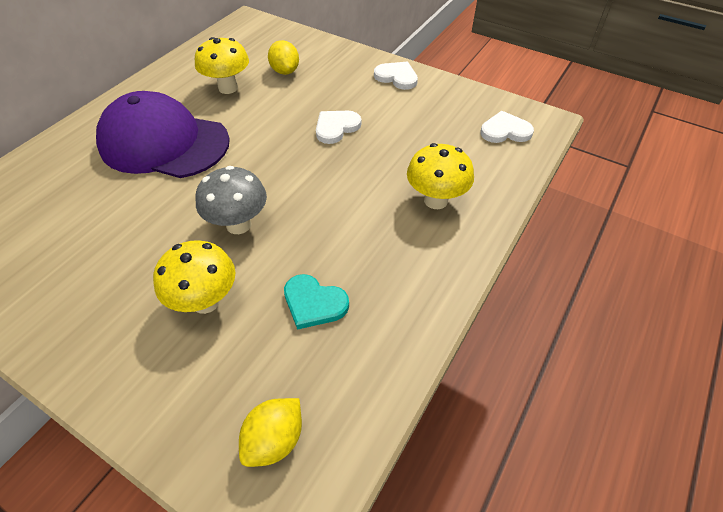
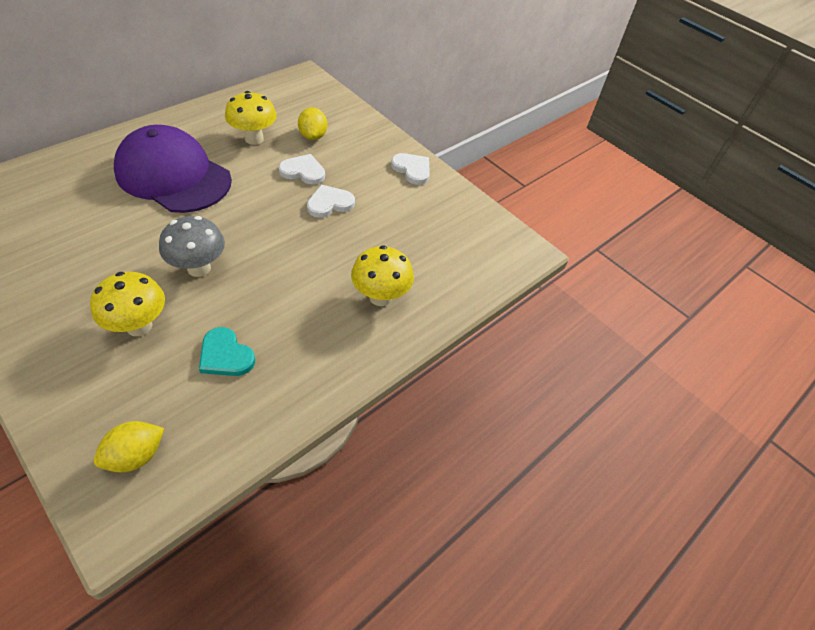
camera: 10 degrees right, 0 degrees up
(505, 131) = (483, 250): white heart -> white heart (303, 171)

